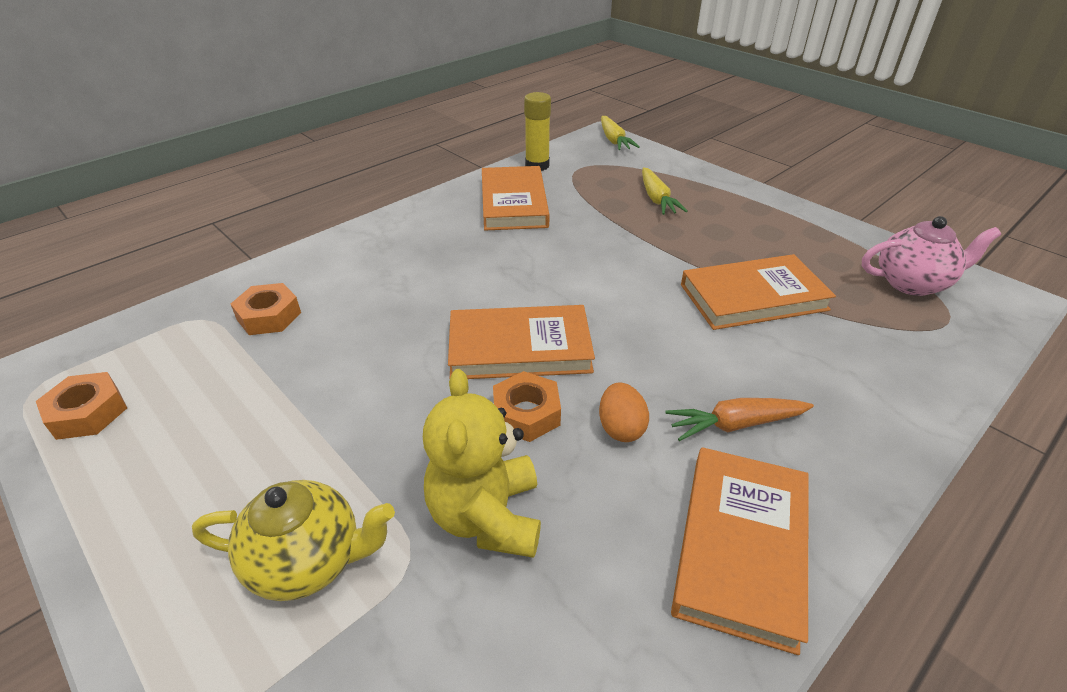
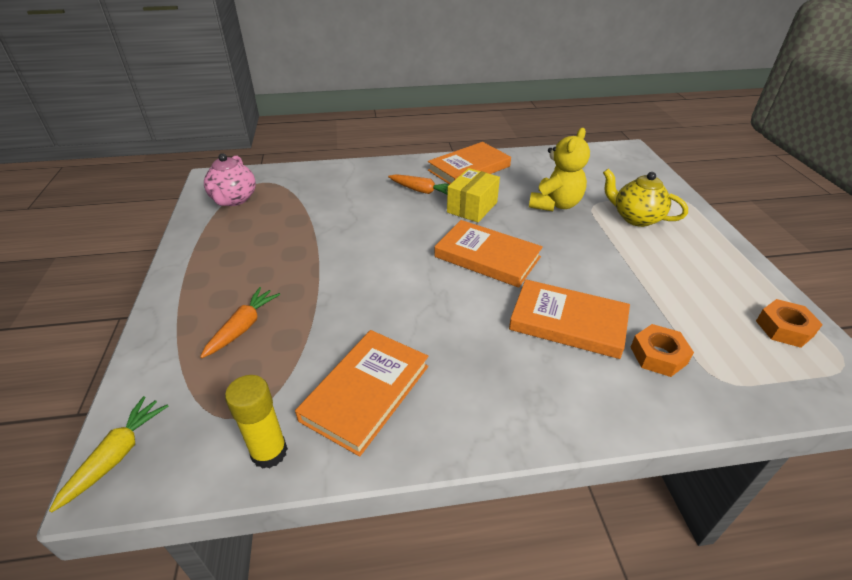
camera: 145 degrees left, 0 degrees up
(526, 413) = (510, 228): orange nut -> none
(621, 428) = (472, 207): orange egg -> yellow box
(657, 199) = (243, 327): yellow carrot -> orange carrot
(753, 297) = (323, 227): orange book -> orange book (568, 322)
(912, 283) = (234, 199): pink teapot -> pink teapot turned 120 degrees counterclockwise

